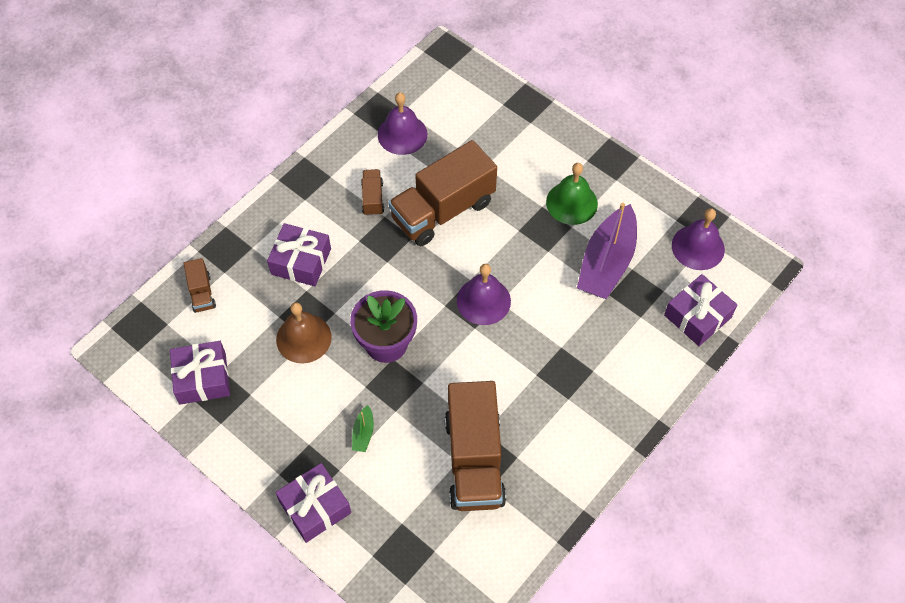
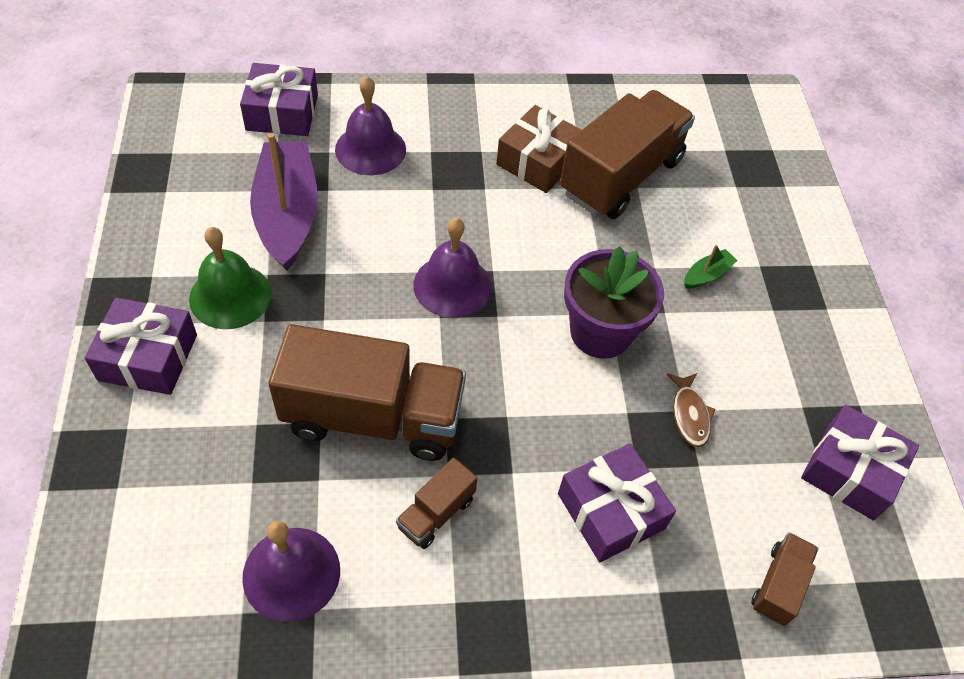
camera: 140 degrees left, 5 degrees down
(303, 338) = (689, 415): brown bell -> brown fish
(315, 507) = (810, 256): purple gift -> purple gift (148, 357)
(530, 423) = (538, 161): none -> brown gift
(607, 262) = (287, 214): purple boat -> purple boat turned 75 degrees counterclockwise
(698, 247) = (189, 155): purple bell -> purple bell (370, 149)

